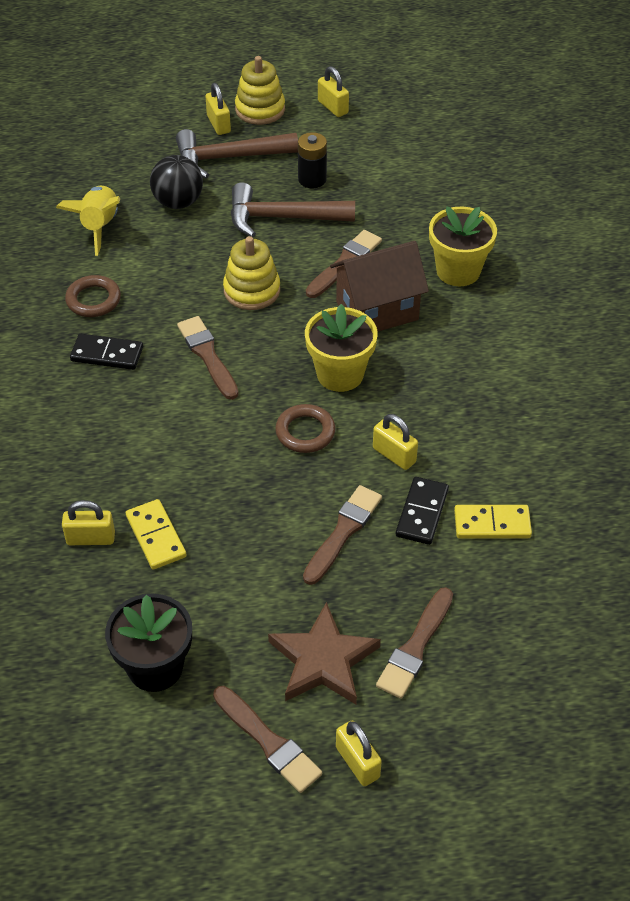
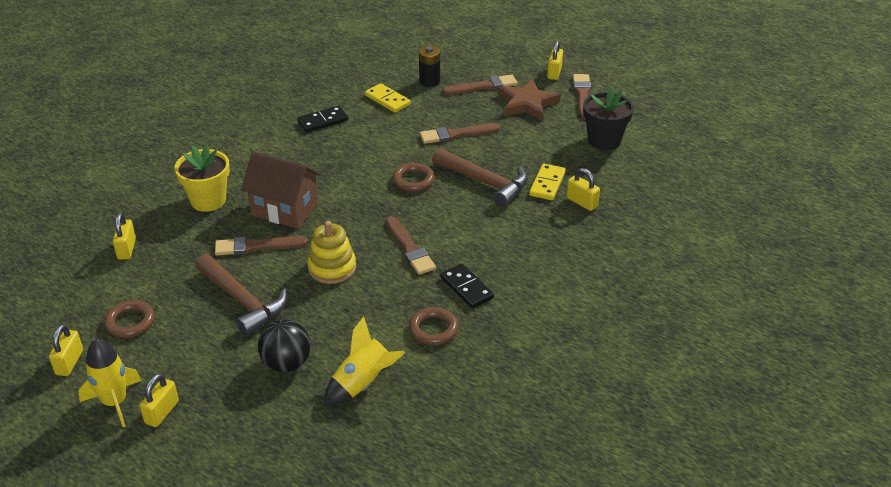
camera: 135 degrees left, 10 degrees down
(207, 355) = (410, 248): brown brush -> brown brush turned 45 degrees counterclockwise
(228, 158) = (202, 375): brown hammer -> brown hammer (485, 182)
(260, 109) = (115, 402): yellow stacking toy -> yellow rocket
(312, 179) = (181, 314): black battery -> black battery (429, 81)
(339, 152) = (130, 322): none -> brown ring
(340, 374) = (355, 193): yellow flower pot -> none
(394, 455) = (387, 146): yellow padlock -> yellow padlock (127, 249)
(422, 513) = (410, 120): black domino -> black domino (323, 121)

